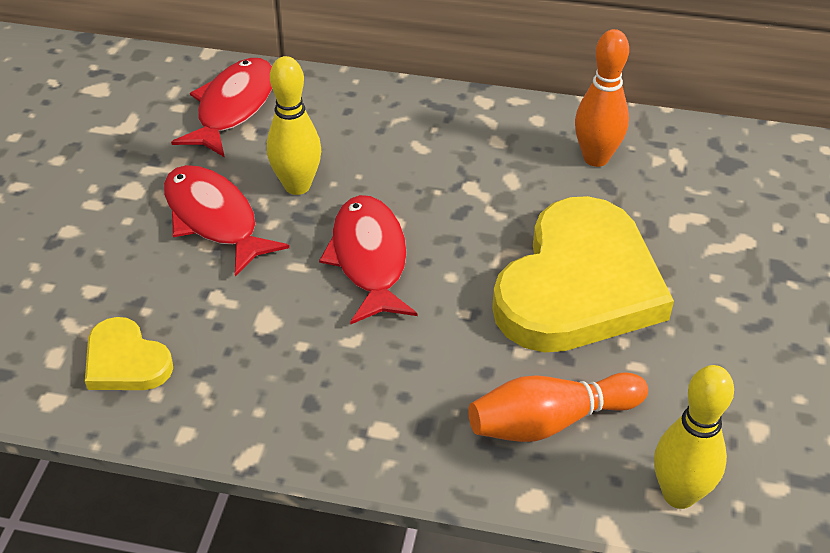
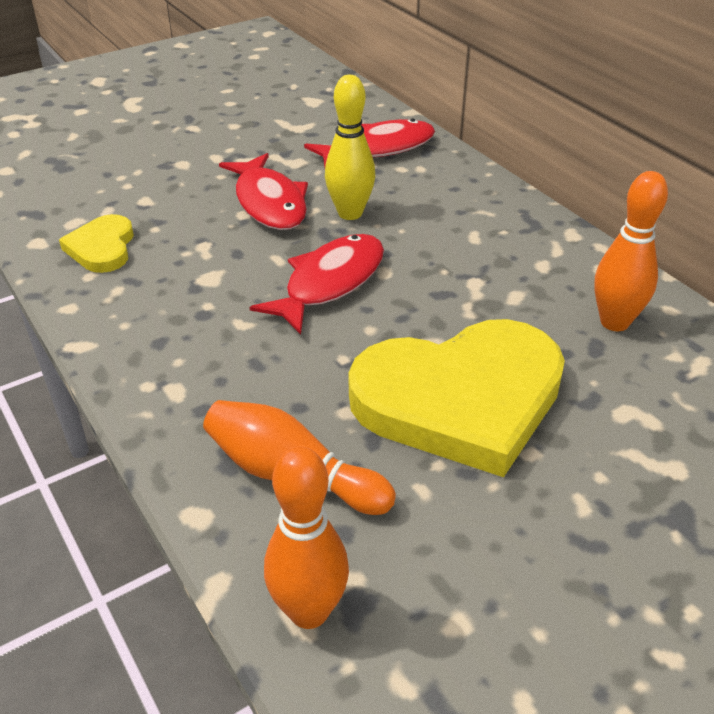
camera: 45 degrees right, 5 degrees down
(214, 219) = (269, 203): red fish -> red fish turned 150 degrees clockwise
(679, 494) = (309, 611): yellow bowling pin -> orange bowling pin

